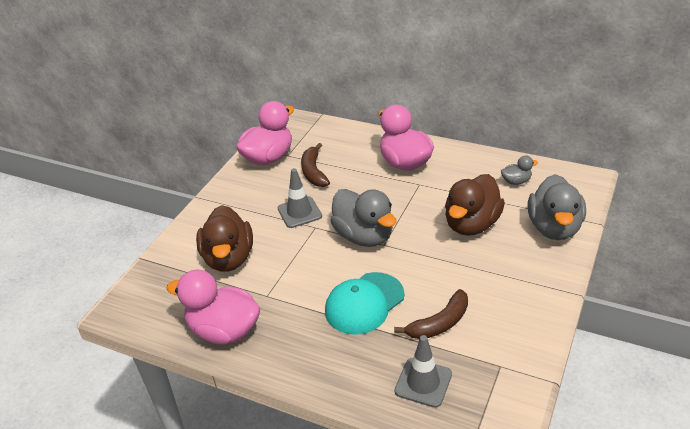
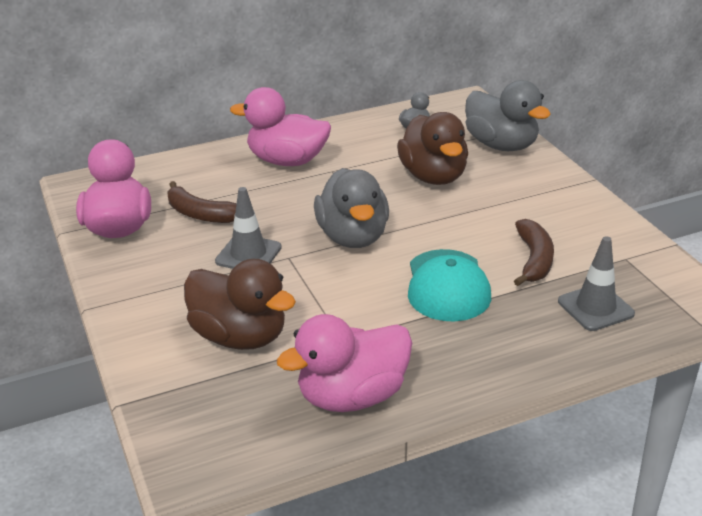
camera: 50 degrees left, 5 degrees down
(364, 236) = (353, 237): grey duck -> grey duck turned 75 degrees clockwise

